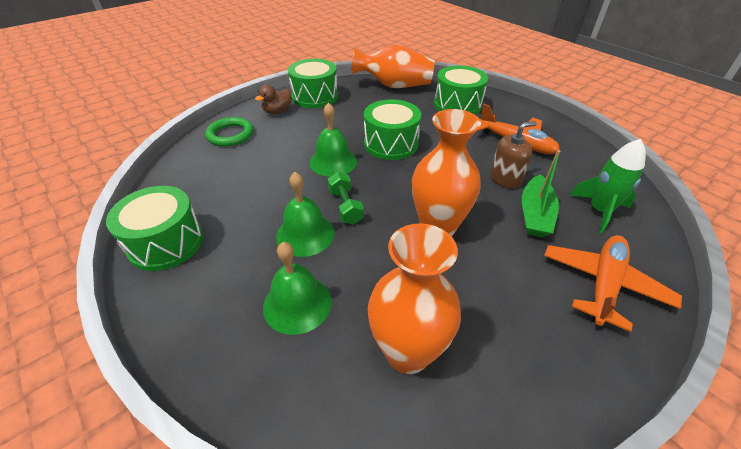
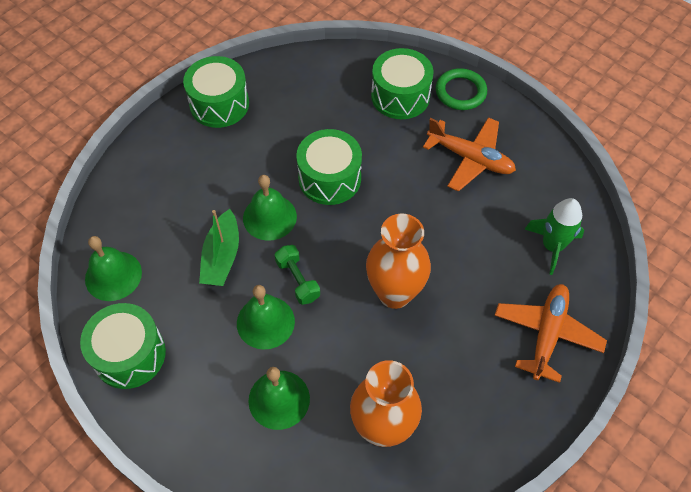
camera: 10 degrees left, 15 degrees up
(183, 184) = (113, 275): none -> green bell
(230, 135) = (136, 190): green ring -> green ring (460, 92)
(277, 111) = (180, 139): brown duck -> none
(394, 86) = (317, 68): orange vase -> none
(505, 178) = (459, 215): brown soap dispenser -> none
(535, 214) = (489, 261): green boat -> green boat (222, 257)

